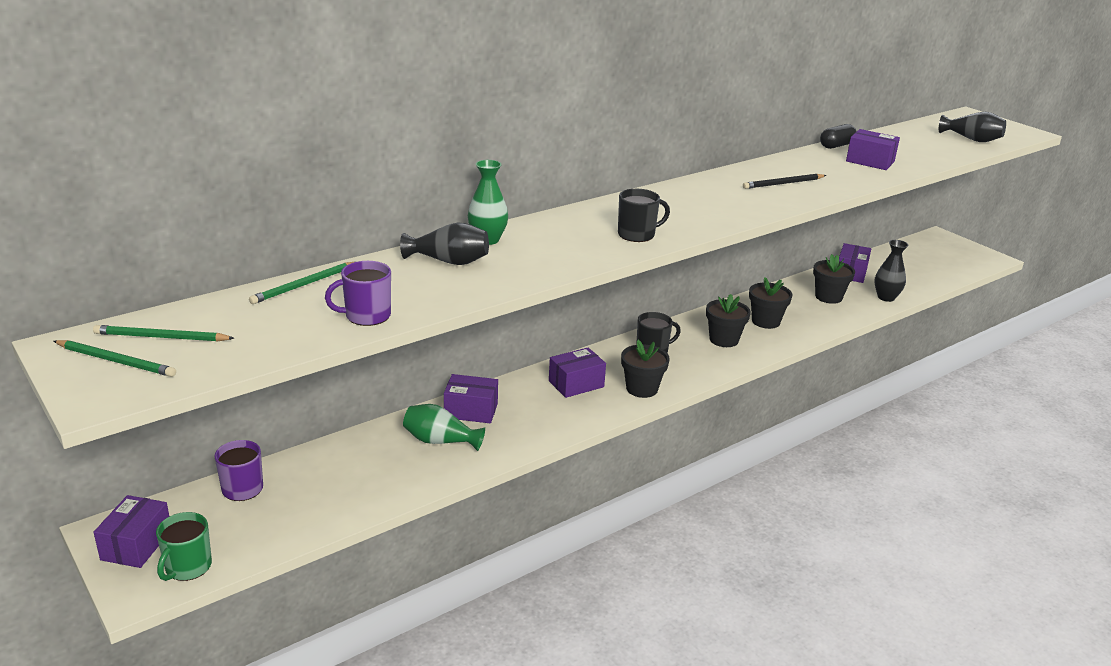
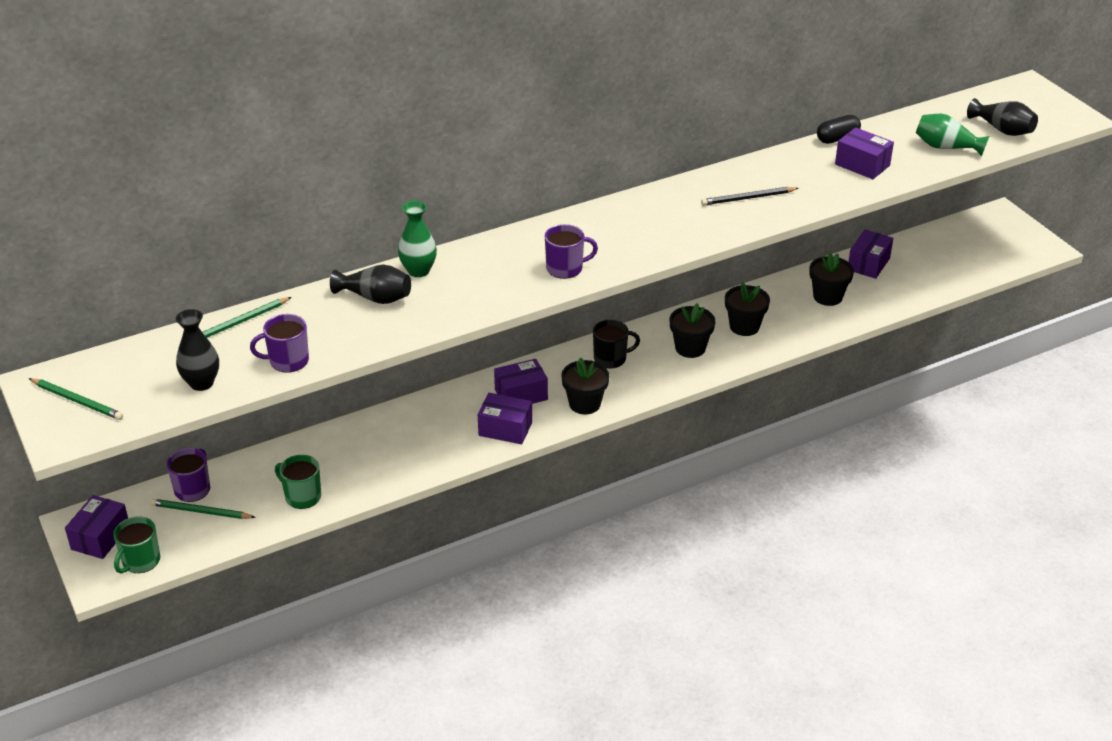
camera: 10 degrees right, 10 degrees up
(161, 337) = (114, 377): green pencil -> green pencil (201, 512)
(369, 488) = (302, 496): none -> green mug
(440, 441) = (375, 452): green vase -> green vase (946, 147)
(471, 410) = (411, 420): purple box -> purple box (505, 429)
(637, 235) = (565, 268): black mug -> purple mug
(886, 297) = (893, 300): black vase -> black vase (201, 383)

